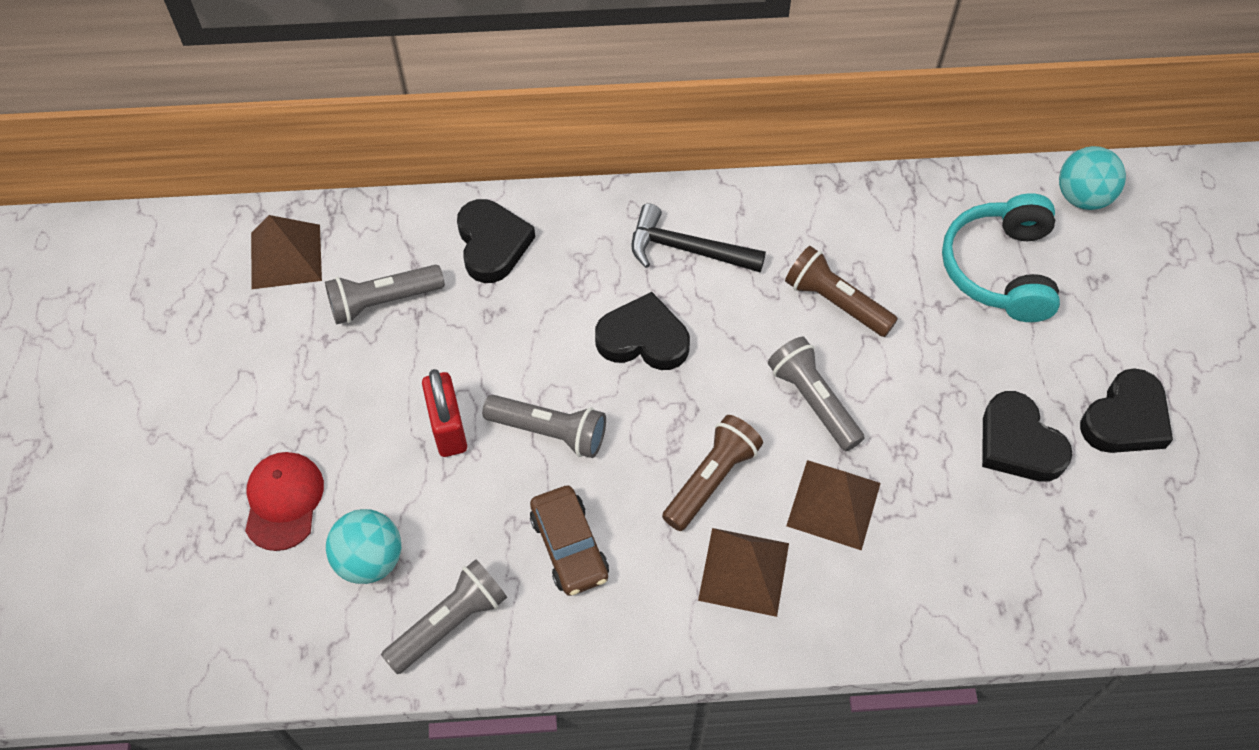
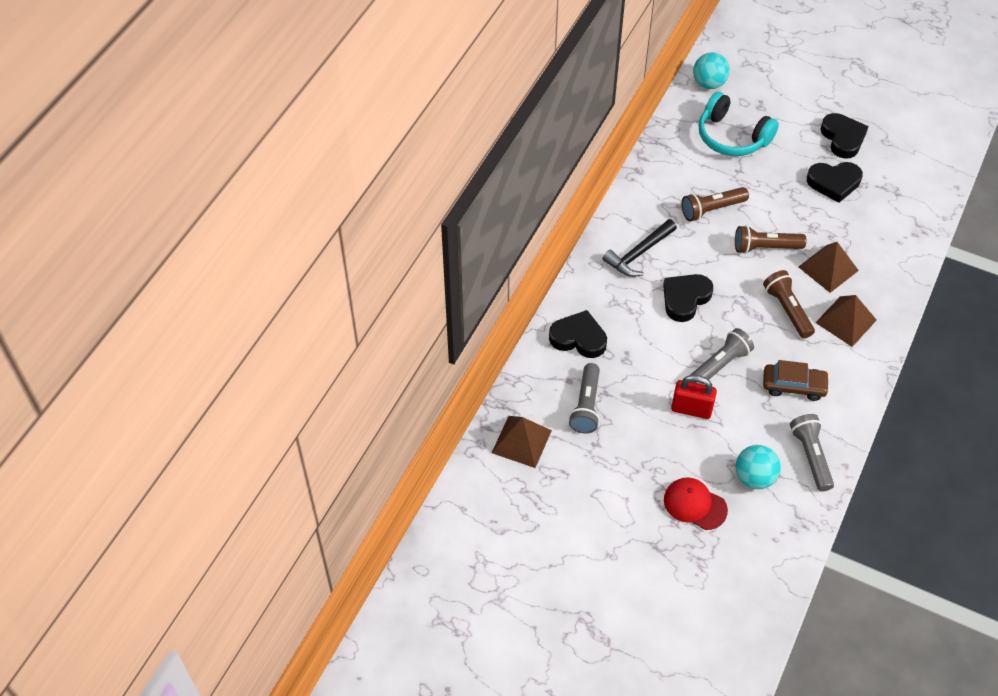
camera: 60 degrees left, 5 degrees down
(813, 401) = (765, 247): grey flashlight -> brown flashlight

